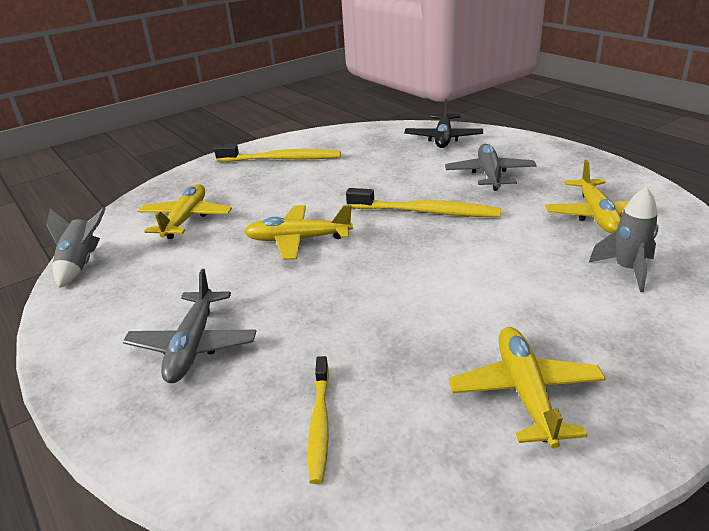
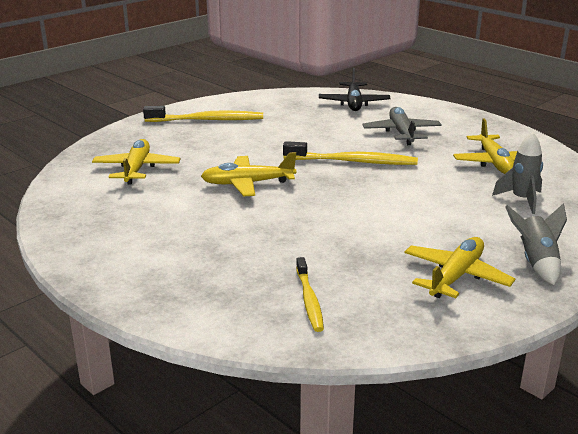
camera: 10 degrees left, 5 degrees down
(81, 264) = (55, 205): grey rocket -> grey rocket (536, 262)
(193, 345) = (187, 258): grey plane -> none
(525, 392) = (456, 276): yellow plane -> yellow plane turned 45 degrees clockwise

